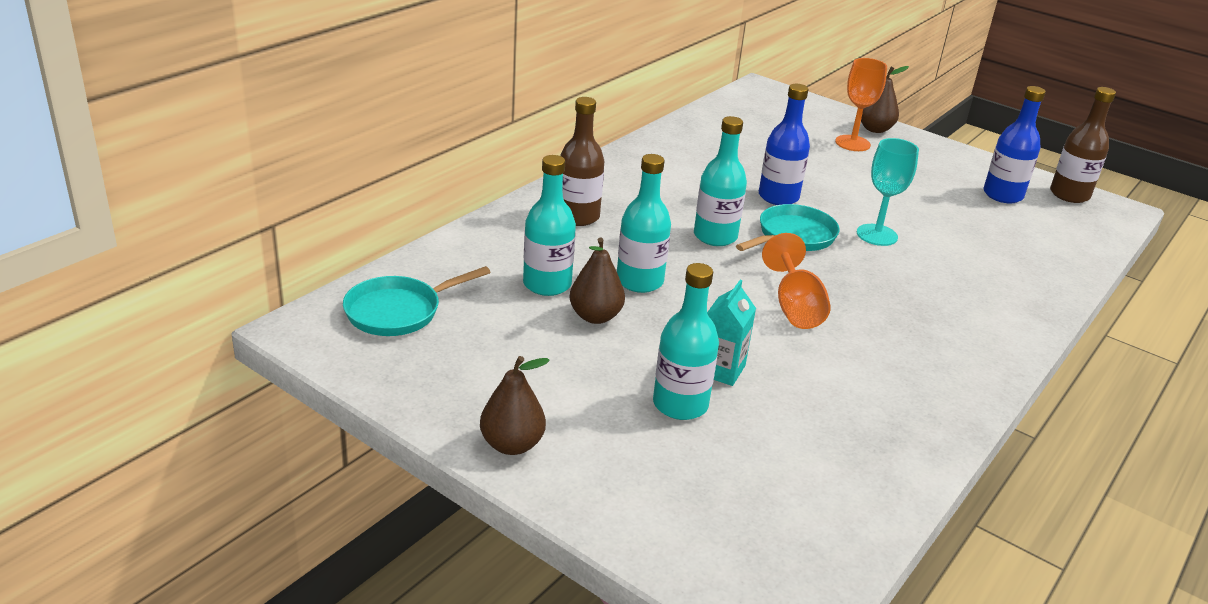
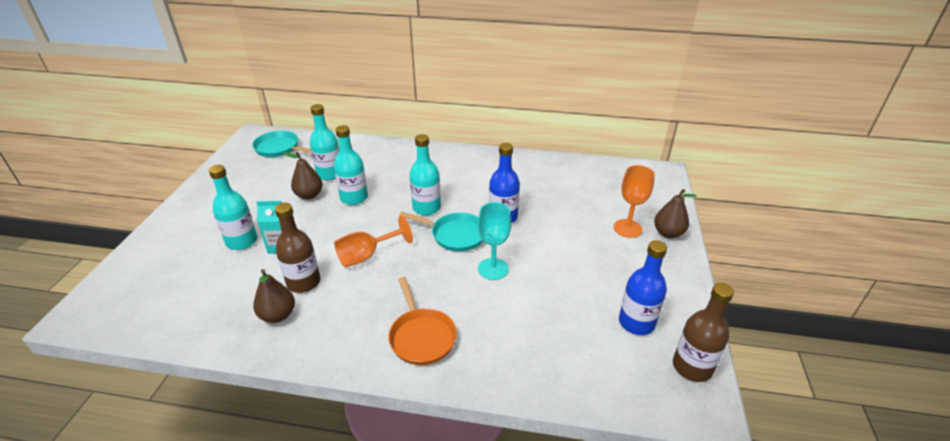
camera: 65 degrees right, 5 degrees up
(512, 444) = (189, 205): brown pear -> brown pear (278, 315)
(577, 217) = (406, 162): brown bottle -> brown bottle (303, 282)
(973, 312) = (421, 336): none -> orange pan

